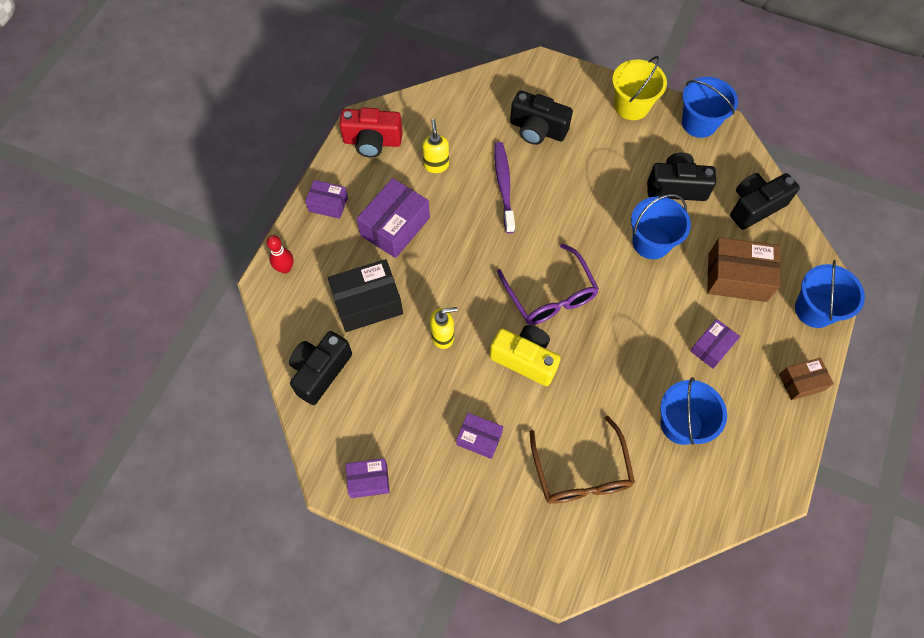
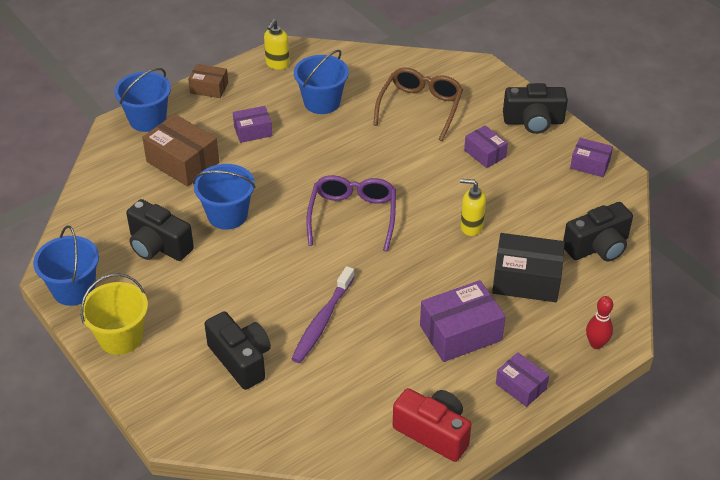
camera: 150 degrees left, 20 degrees down
(436, 165) = (378, 373): yellow soap dispenser -> yellow soap dispenser (277, 64)
(525, 359) = (410, 184): yellow camera -> none
(755, 207) = (108, 201): black camera -> black camera (533, 121)

